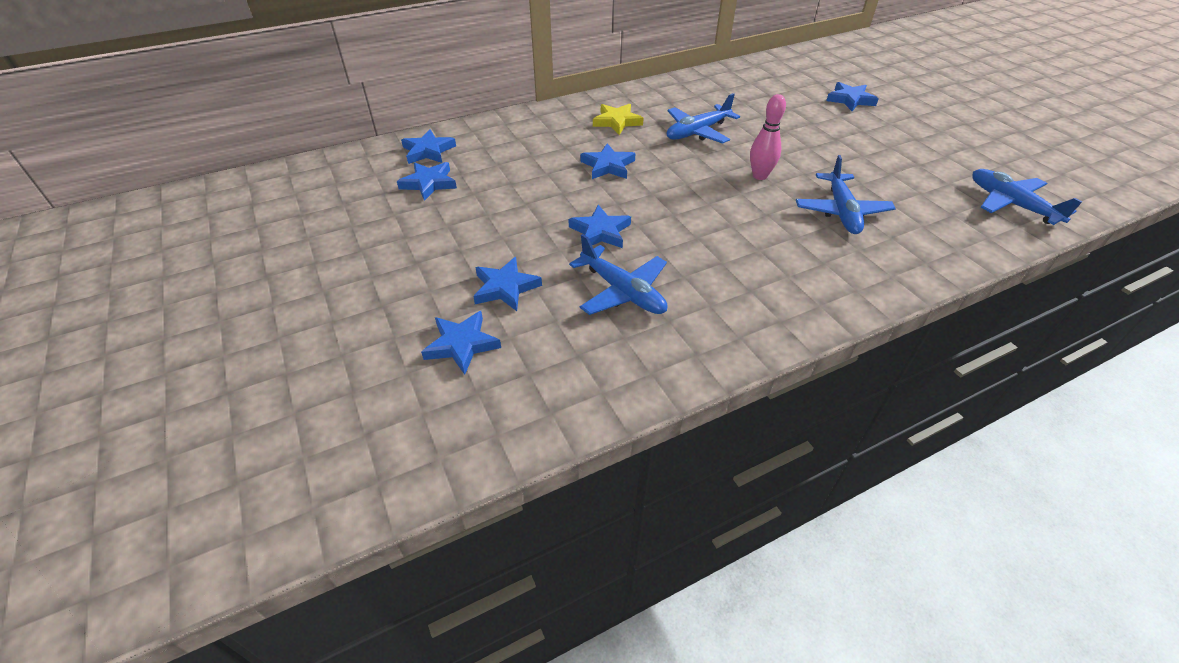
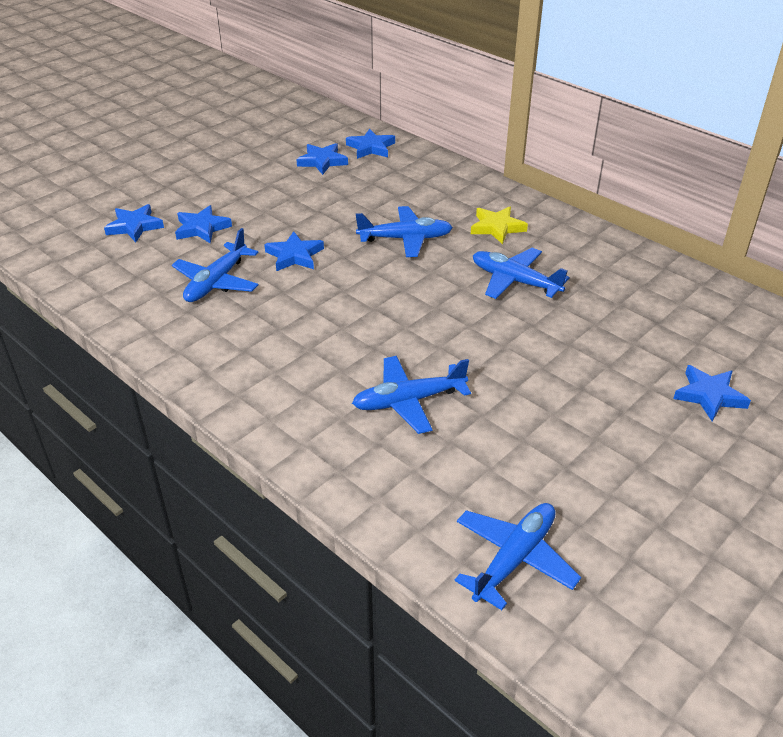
camera: 70 degrees right, 5 degrees down
(608, 166) = (405, 239): blue star -> blue plane
(759, 176) = (448, 335): pink bowling pin -> none

